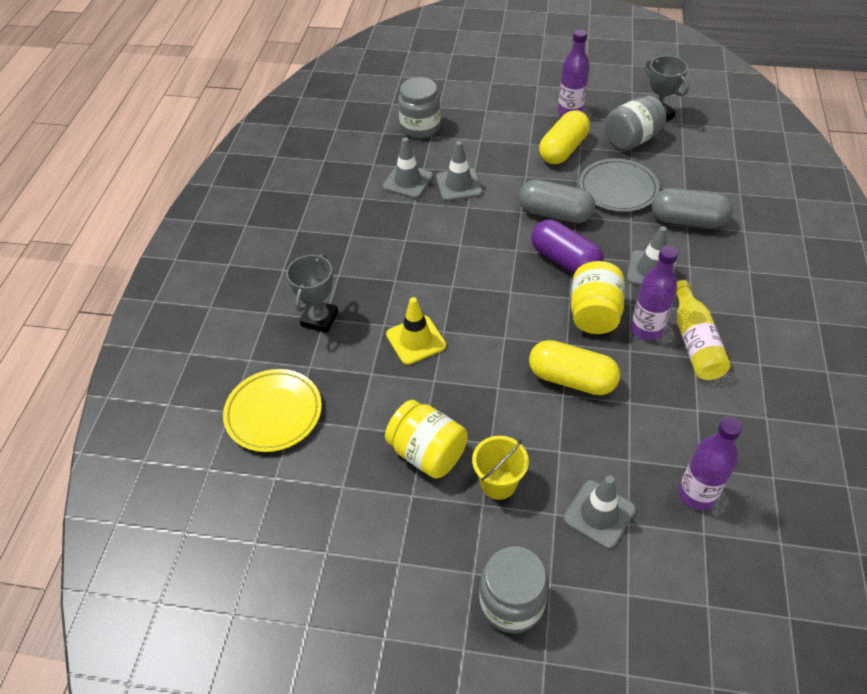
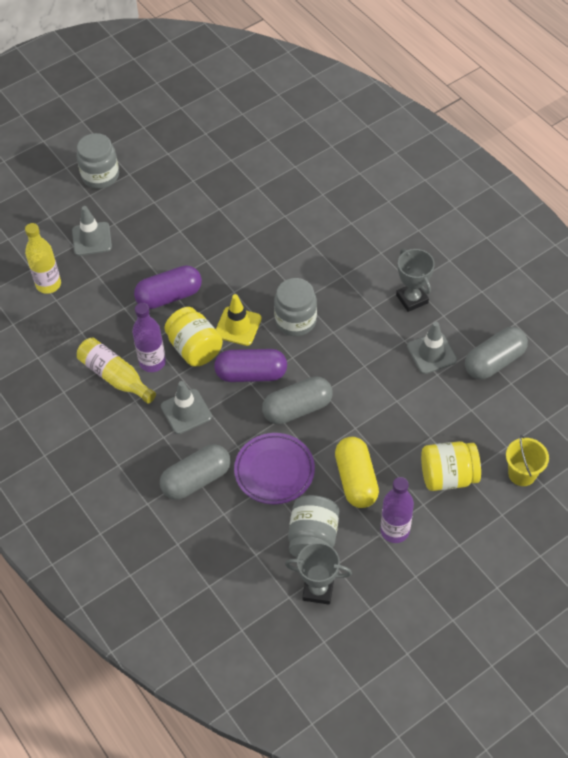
camera: 135 degrees right, 5 degrees up
(274, 413) = (308, 161): yellow plate -> none
(319, 319) = (353, 220): grey trophy -> grey trophy (412, 299)
(374, 149) = (494, 362): none -> grey capsule
(416, 340) = (283, 251): yellow traffic cone -> yellow traffic cone (238, 326)
(420, 127) = (491, 411): grey jar -> grey jar (295, 321)
(427, 453) = (207, 202): yellow jar -> yellow jar (448, 476)
(459, 185) = (392, 379): grey traffic cone -> none
(498, 483) = (156, 216): yellow bucket -> yellow bucket (522, 474)
(571, 379) = (169, 296): yellow capsule -> purple capsule
(618, 189) = (274, 471): grey plate -> purple plate
(696, 494) = (48, 284): purple bottle -> yellow bottle

